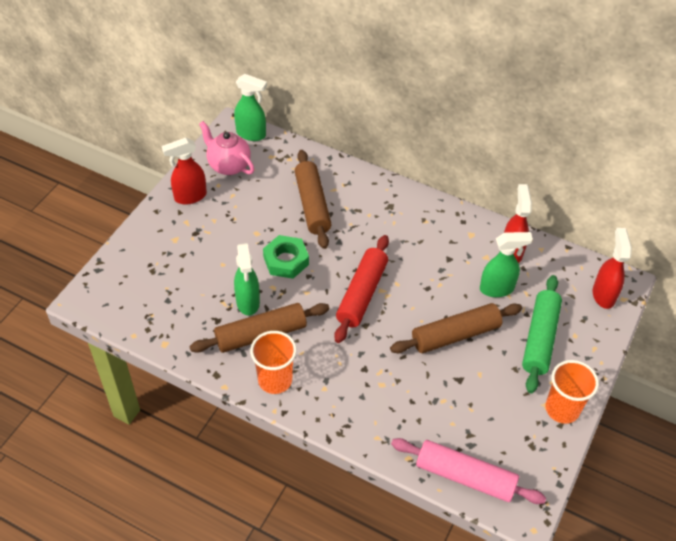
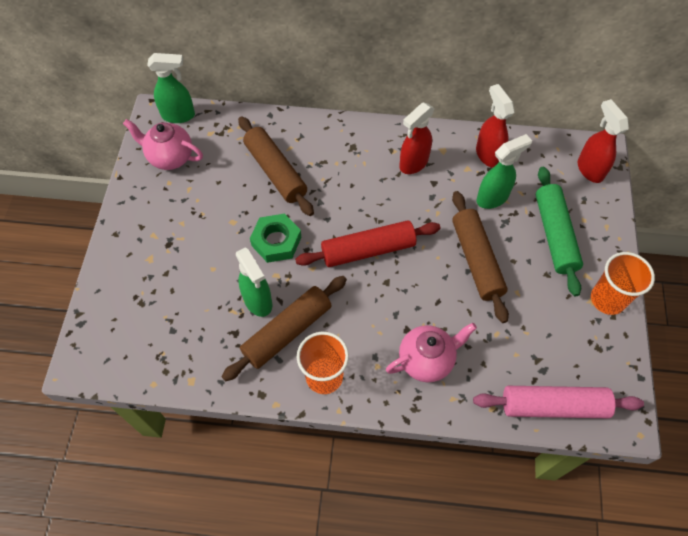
camera: 20 degrees left, 10 degrees up
(190, 197) = (144, 206): red spray bottle -> red spray bottle (413, 163)
(362, 294) = (368, 250): red rolling pin -> red rolling pin turned 75 degrees clockwise
(369, 399) = (426, 360): none -> pink teapot
(455, 335) = (476, 260): brown rolling pin -> brown rolling pin turned 60 degrees counterclockwise

